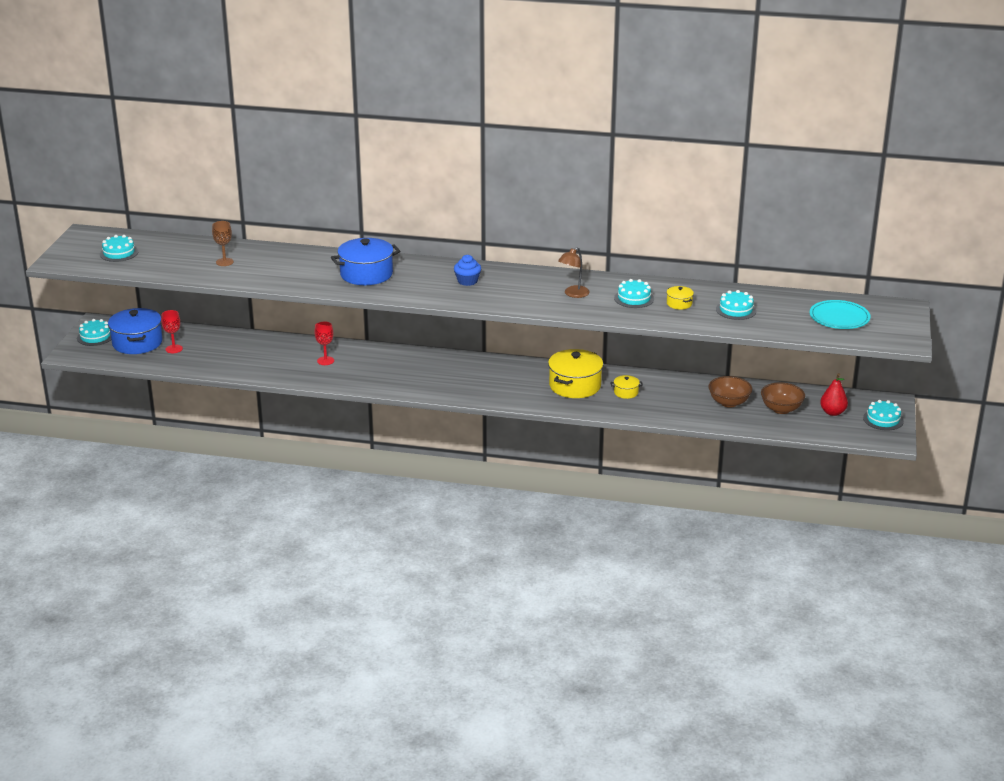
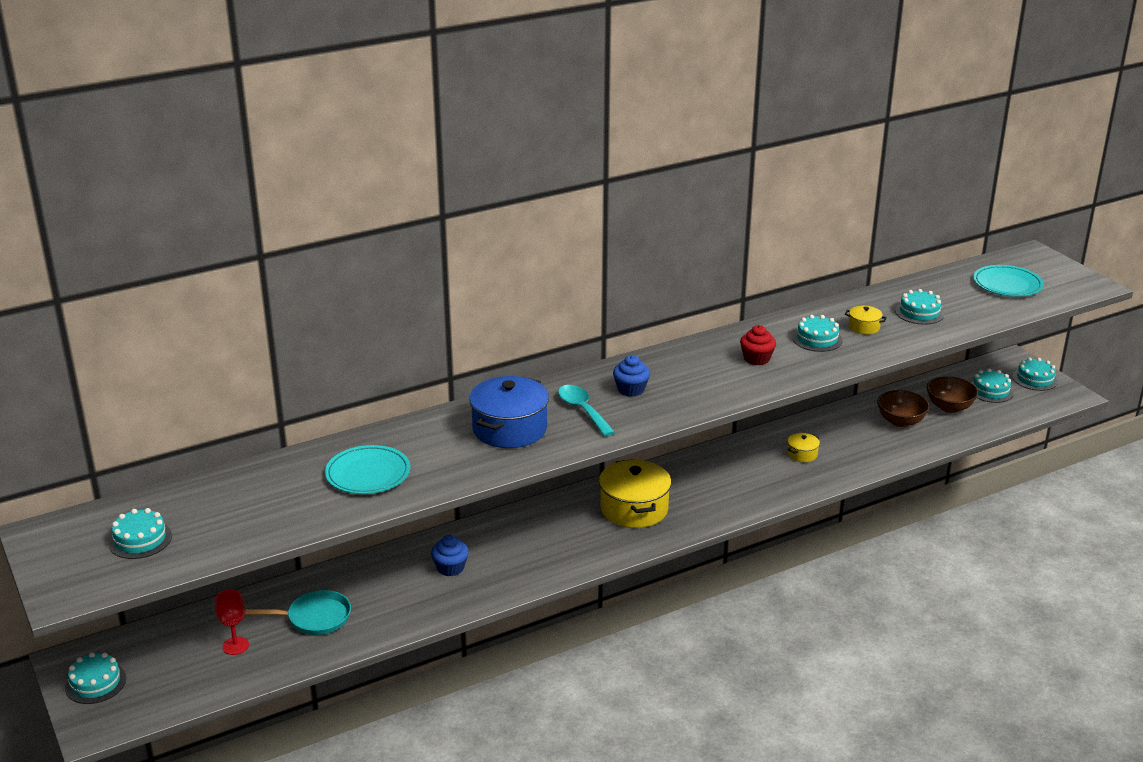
camera: 40 degrees left, 0 degrees up
(137, 343) = (171, 662): blue pot -> none
(224, 262) = (310, 488): brown goblet -> none
(226, 353) = (315, 618): none -> turquoise pan
(261, 266) = (368, 474): none -> turquoise plate
(325, 361) = (450, 568): red goblet -> blue cupcake
(421, 281) = (583, 410): none -> turquoise spoon
(573, 294) = (756, 359): brown lamp -> red cupcake
(575, 386) = (747, 470): yellow pot -> yellow pot (634, 509)
(832, 412) = (990, 391): red pear -> turquoise cake

